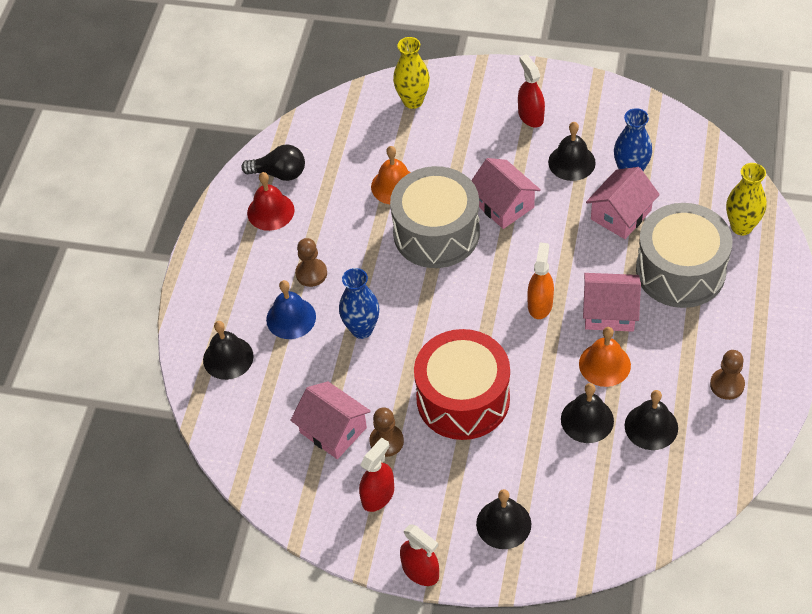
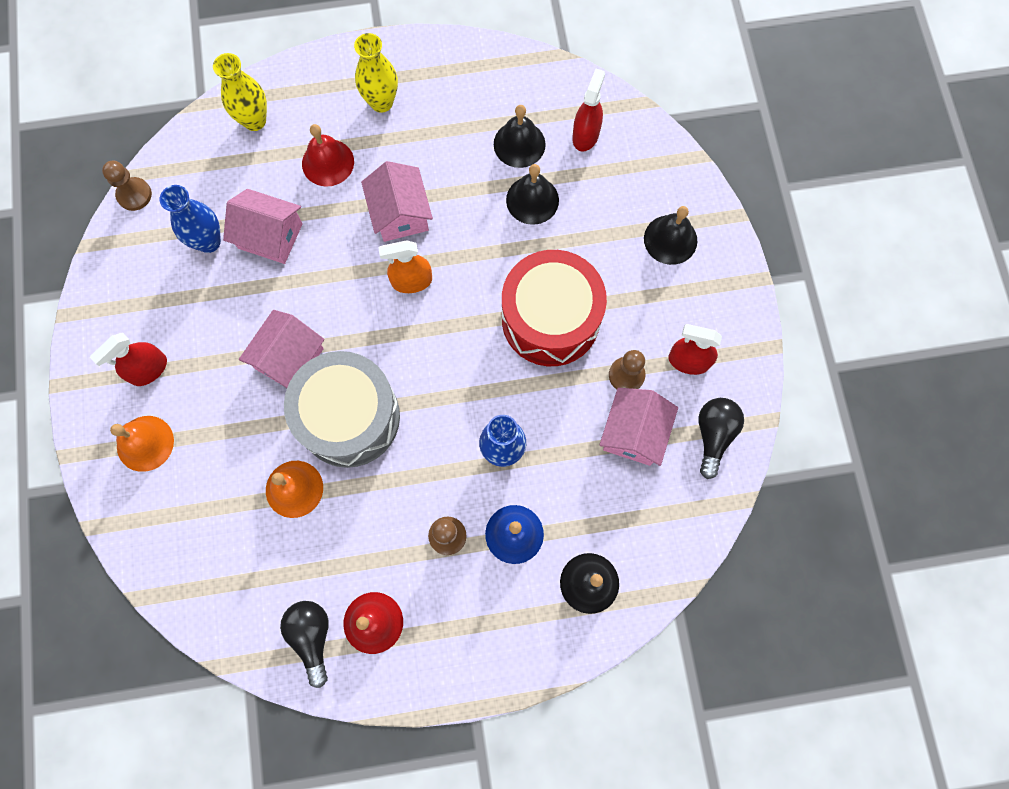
camera: 115 degrees left, 20 degrees up
(302, 491) = (713, 435): none -> black light bulb
(413, 101) = (155, 515): yellow vase -> yellow vase (381, 102)
(420, 571) = (747, 295): red spray bottle -> red spray bottle (585, 135)
(571, 162) = (209, 305): black bell -> none
(604, 364) = (464, 201): orange bell -> orange bell (145, 443)
(680, 271) = (328, 162): grey drum -> red bell
(727, 385) = (450, 92): brown pawn -> brown pawn (134, 195)

